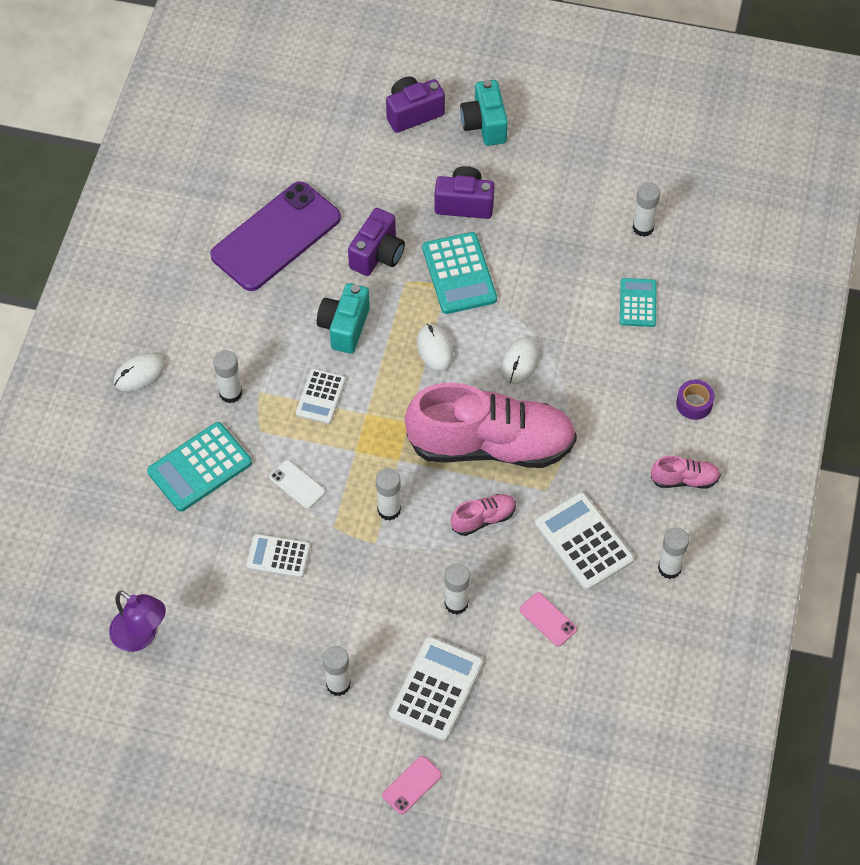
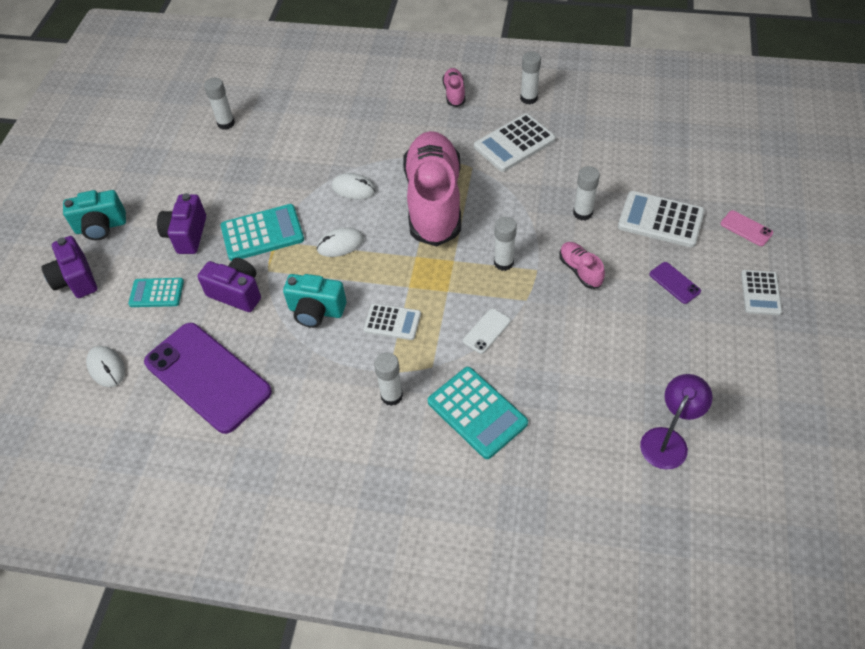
camera: 90 degrees left, 5 degrees down
(139, 374) = (371, 483): white mouse -> white mouse (106, 367)
(278, 556) = (562, 338): white calculator -> white calculator (760, 293)
(338, 684) = (674, 283): white glue stick -> purple phone
(483, 519) = (503, 202): pink shoe -> pink shoe (580, 270)
(548, 619) = (584, 159): pink phone -> none
(638, 303) = (298, 123): turquoise calculator -> turquoise calculator (156, 293)
(694, 404) = (389, 91): purple tape -> none

